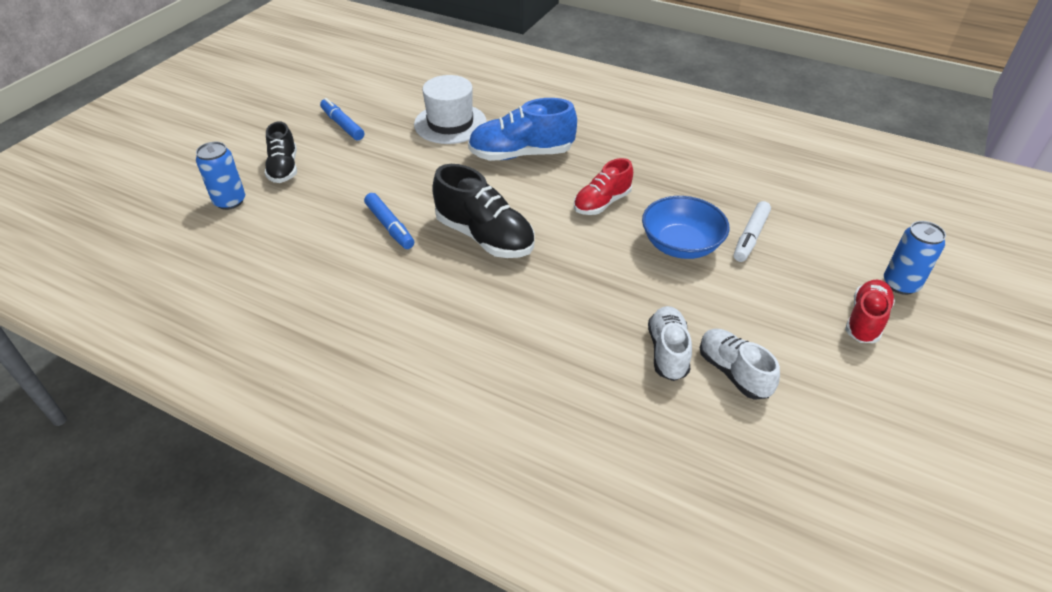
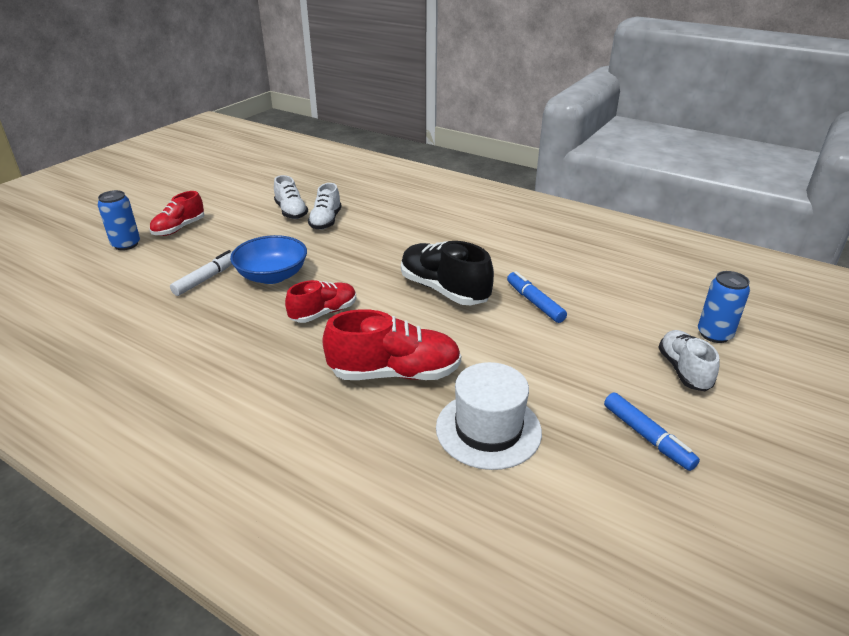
camera: 175 degrees left, 10 degrees down
(284, 168) = (683, 370): black shoe -> white shoe
(521, 154) = (395, 373): blue shoe -> red shoe

